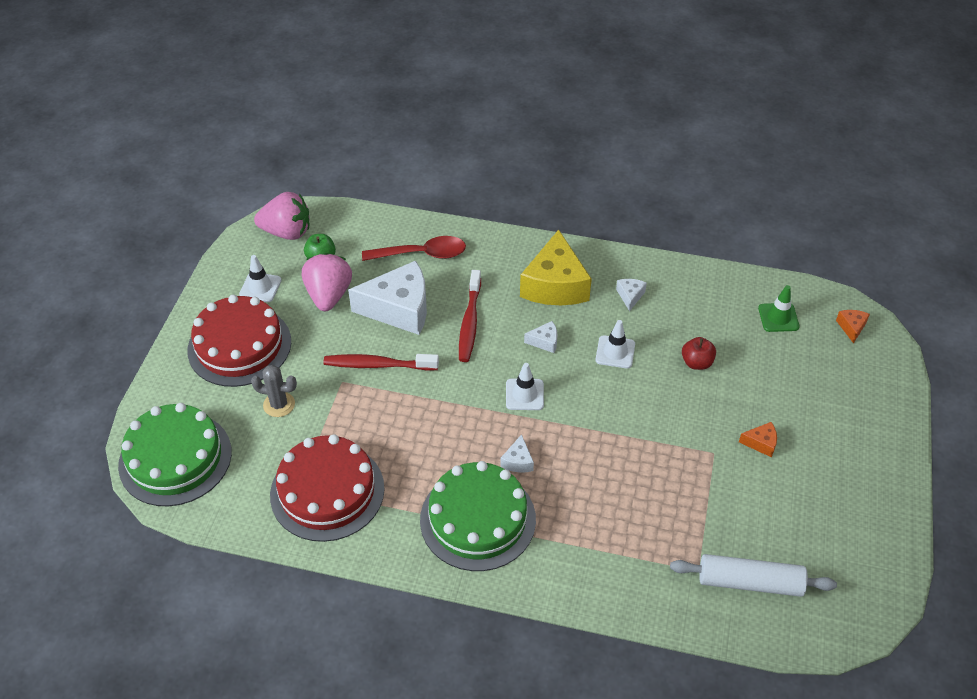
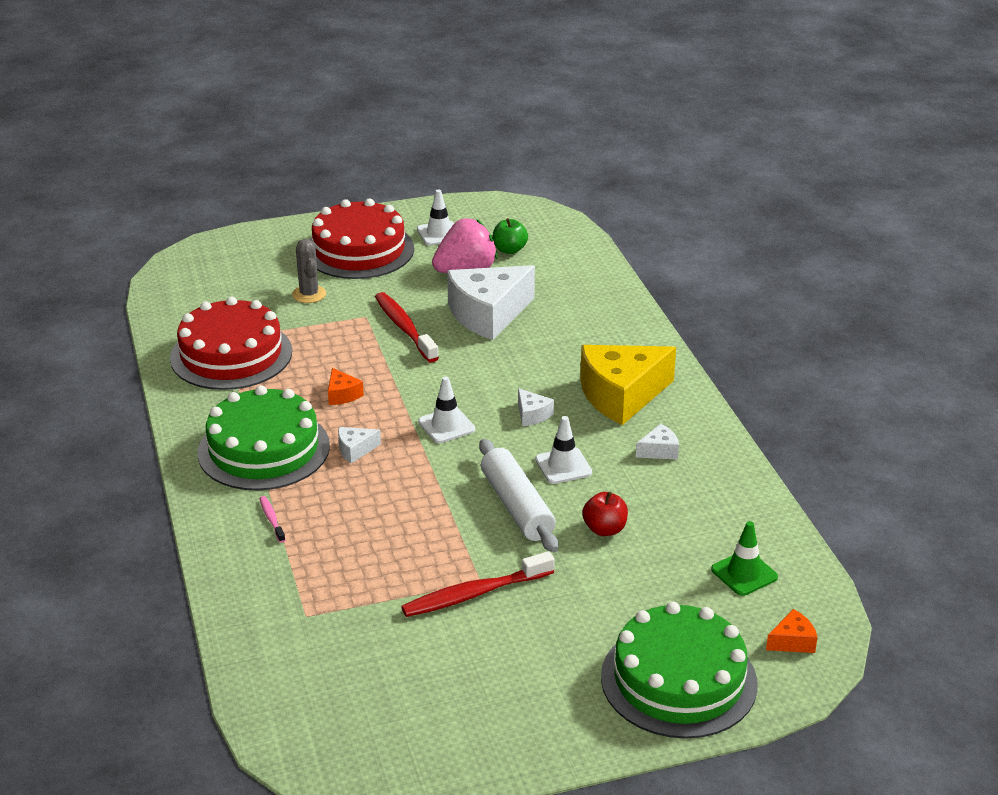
camera: 60 degrees right, 15 degrees down
(175, 458) = (207, 268): green cake -> green cake (678, 680)
(287, 232) = (523, 221): pink strawberry -> none
(399, 309) = (488, 314): white cheese -> white cheese turned 90 degrees clockwise
(421, 254) = (576, 301): red spoon -> none
(469, 322) = (512, 360): red toothbrush -> red toothbrush (474, 594)
(572, 548) = (271, 519): none -> pink toothbrush
(750, 582) = (317, 659): white rolling pin -> white rolling pin (517, 506)
(761, 443) = (526, 613): orange cheese -> orange cheese (342, 394)

